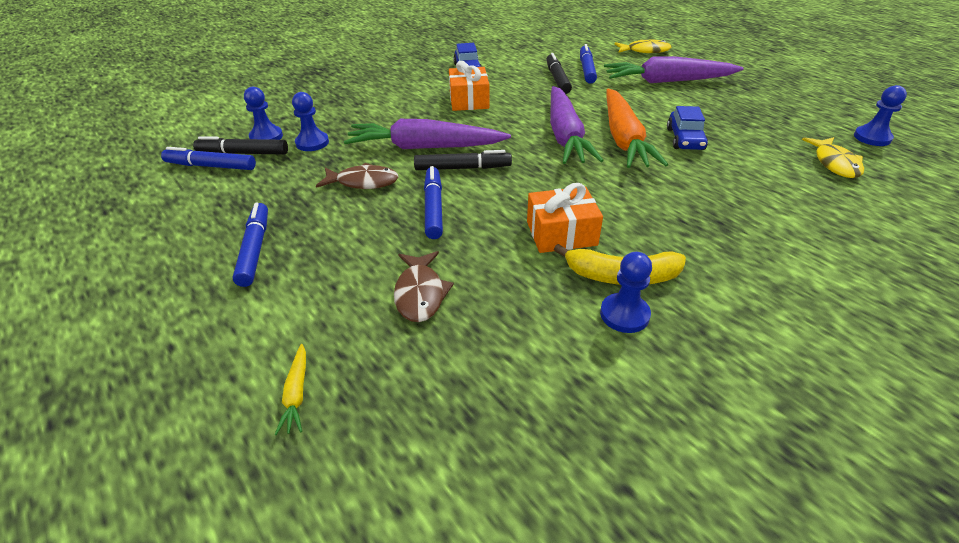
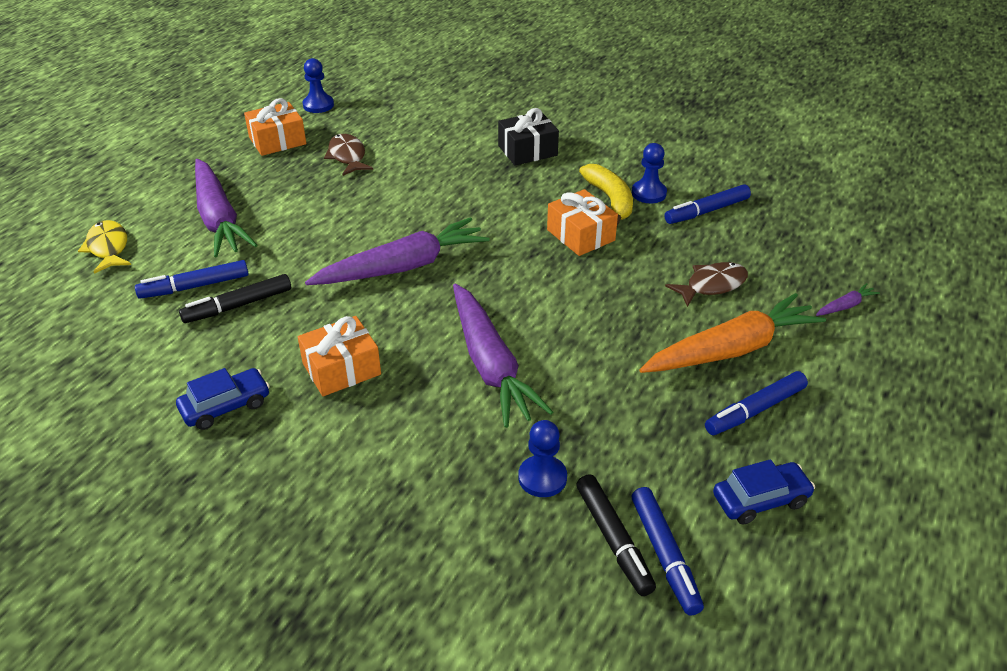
camera: 115 degrees left, 0 degrees up
(266, 137) = (558, 541): blue pawn -> none
(296, 394) = (845, 306): yellow carrot -> purple carrot
(363, 182) = (594, 385): brown fish -> brown fish (347, 156)
(433, 208) = (600, 317): blue marker -> blue marker (707, 211)
(462, 168) = (517, 320): black marker -> none
(623, 139) = (389, 228): orange carrot -> orange carrot (731, 349)
(685, 139) = (371, 193): blue car -> blue car (760, 499)
(756, 245) = (527, 150): none -> black gift
(792, 111) = (277, 141): none -> orange gift
(835, 163) = (378, 121): yellow fish -> none

